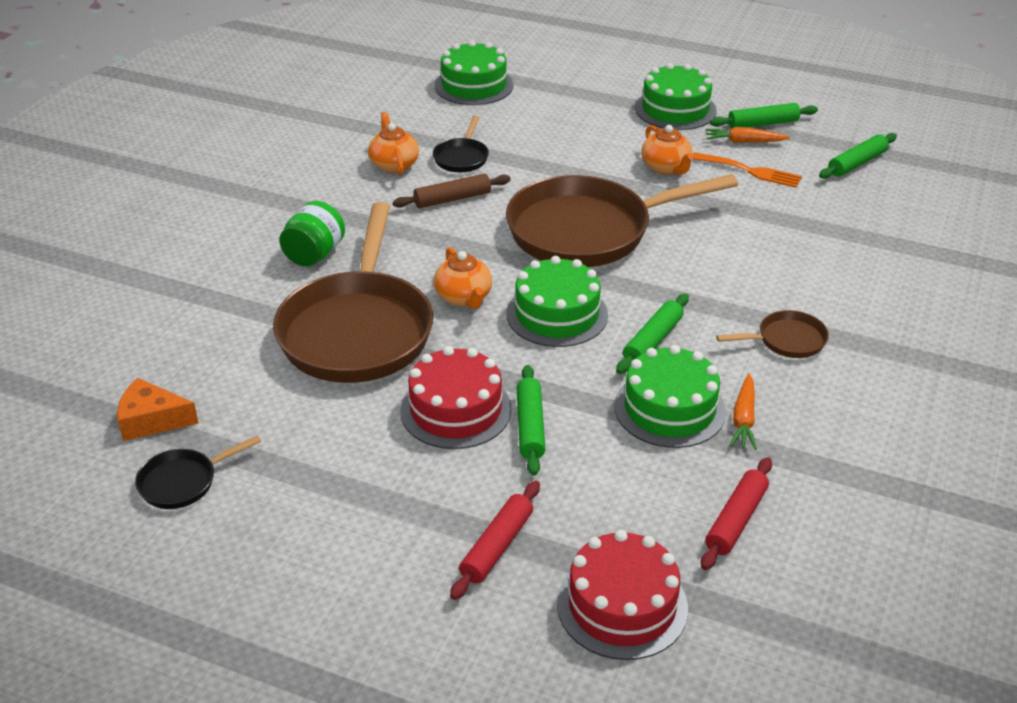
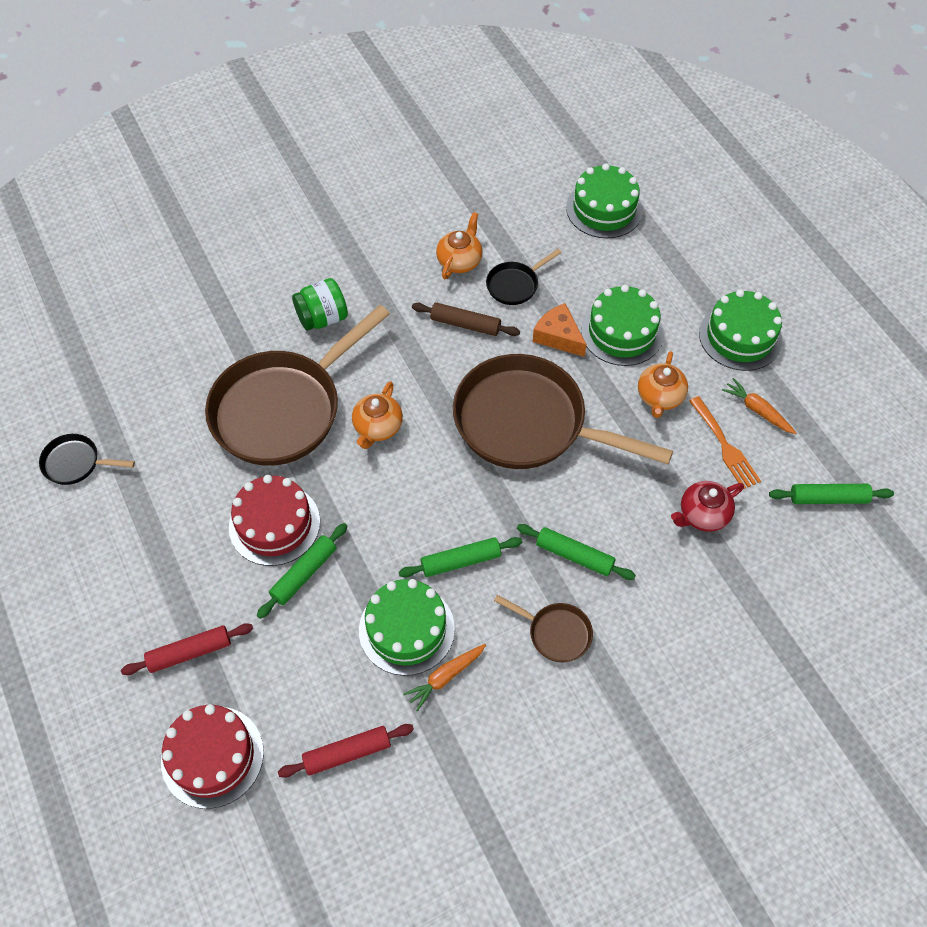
camera: 40 degrees right, 20 degrees up
(152, 420) = (102, 400): orange cheese -> orange cheese (558, 336)
(557, 314) = (422, 488): green cake -> green cake (622, 332)
(763, 123) = (797, 400): green rolling pin -> green rolling pin (574, 555)
(790, 215) = (702, 515): none -> red teapot

